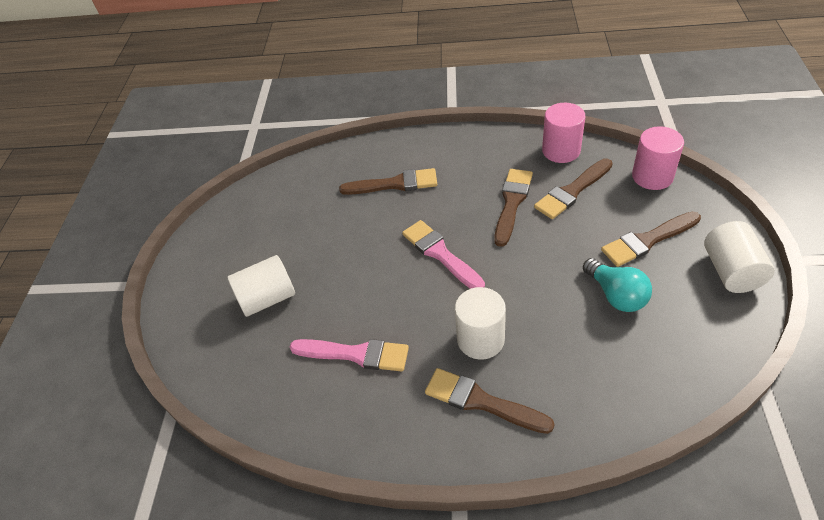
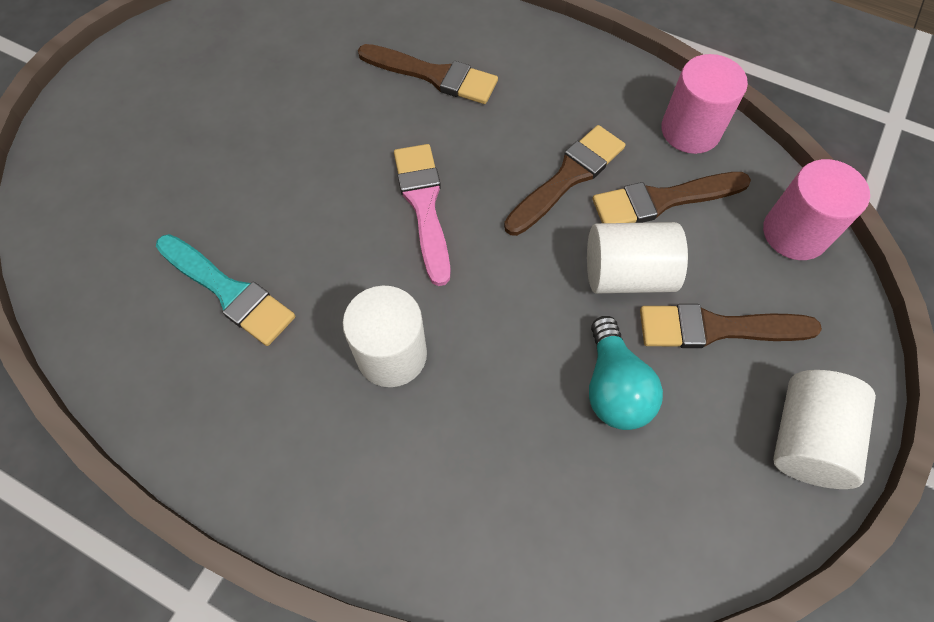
camera: 20 degrees right, 15 degrees up
(267, 298) = (178, 161): white cylinder -> white cylinder (627, 274)
(355, 354) = (229, 291): pink brush -> turquoise brush
(481, 401) = (334, 441): brown brush -> none

